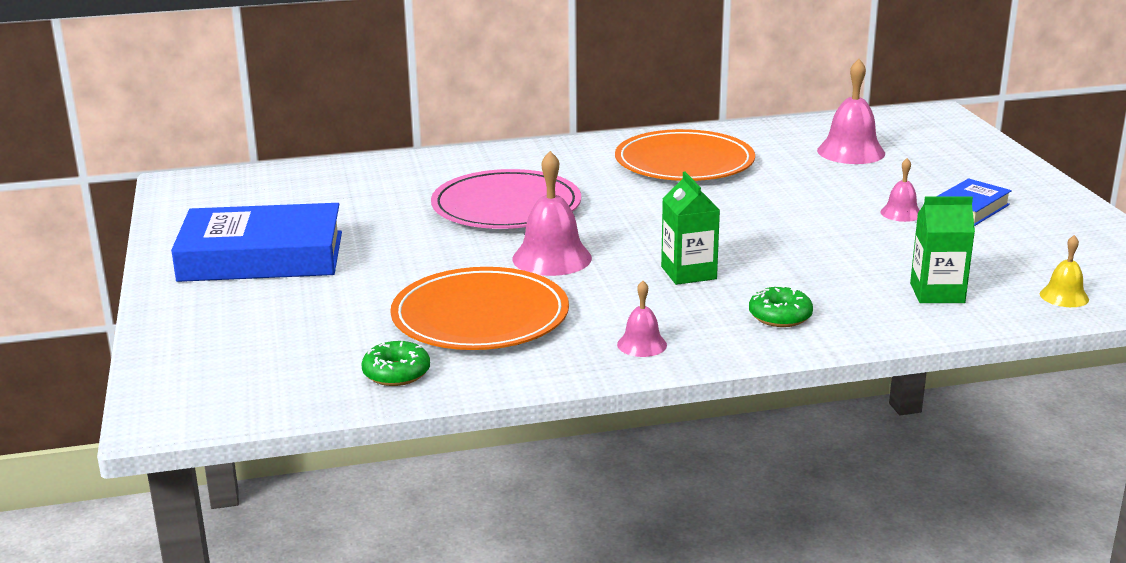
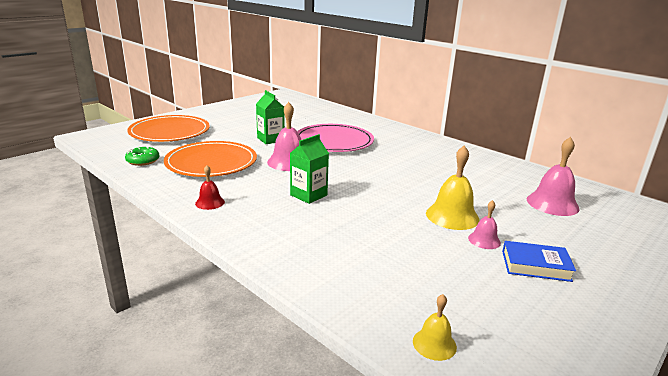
camera: 55 degrees right, 0 degrees up
(261, 257) = (231, 117): blue book -> none
(642, 344) = (210, 202): pink bell -> red bell
(684, 162) = (449, 164): orange plate -> orange plate (170, 132)
(780, 316) = (279, 232): green donut -> none
(832, 209) = (452, 216): none -> yellow bell
(937, 293) = (371, 280): green carton -> green carton (270, 139)

